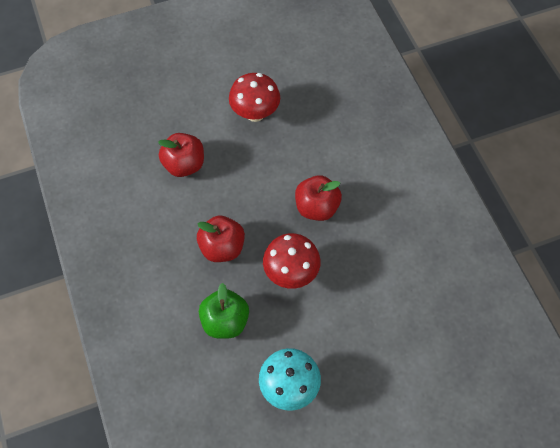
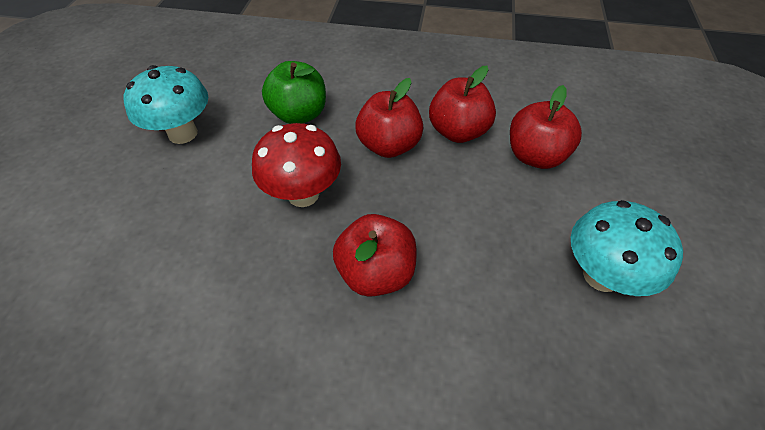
camera: 120 degrees right, 10 degrees down
(185, 214) = (458, 131): none -> red apple
(255, 113) = (601, 275): red mushroom -> turquoise mushroom

